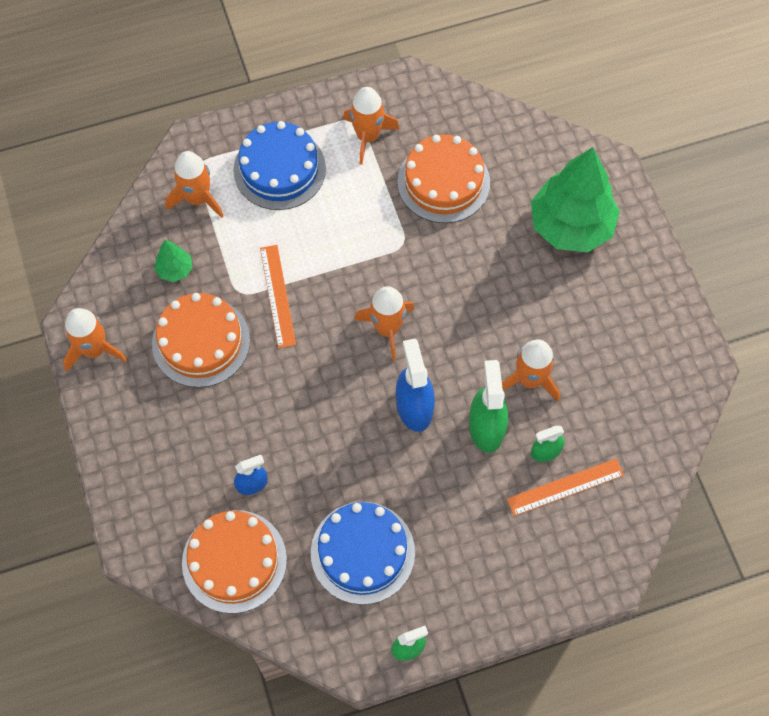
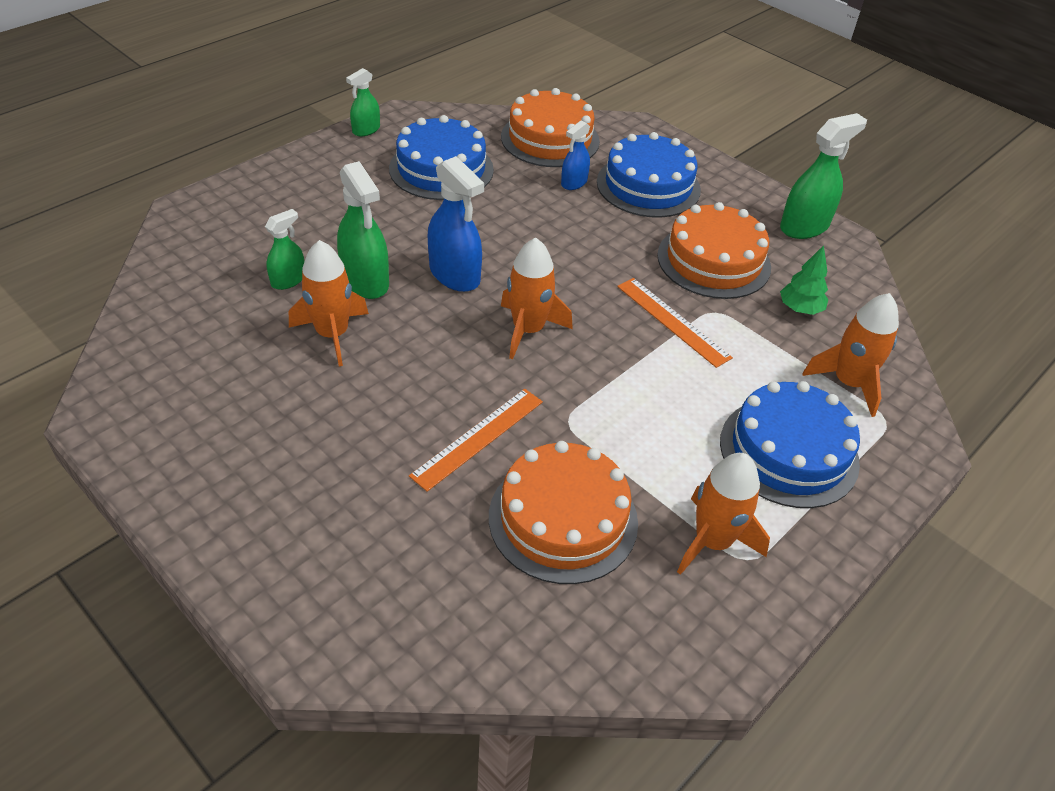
camera: 150 degrees right, 20 degrees down
(94, 349) = (804, 226): orange rocket -> green spray bottle
(188, 453) = (648, 186): none -> blue cake
(565, 487) = (255, 259): orange ruler -> orange ruler (478, 438)
(571, 226) = (343, 527): green tree -> none

